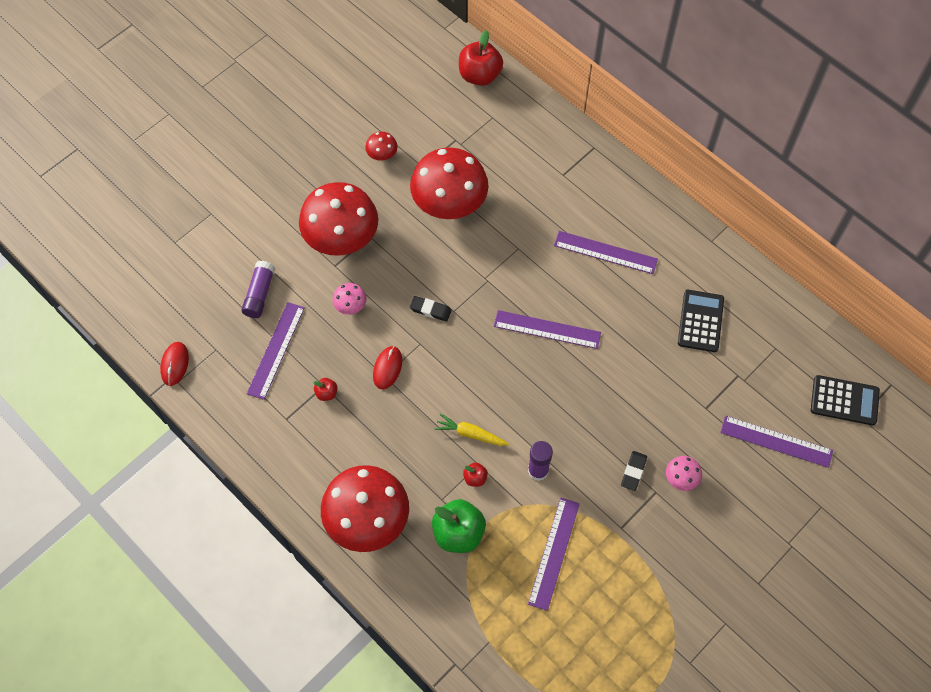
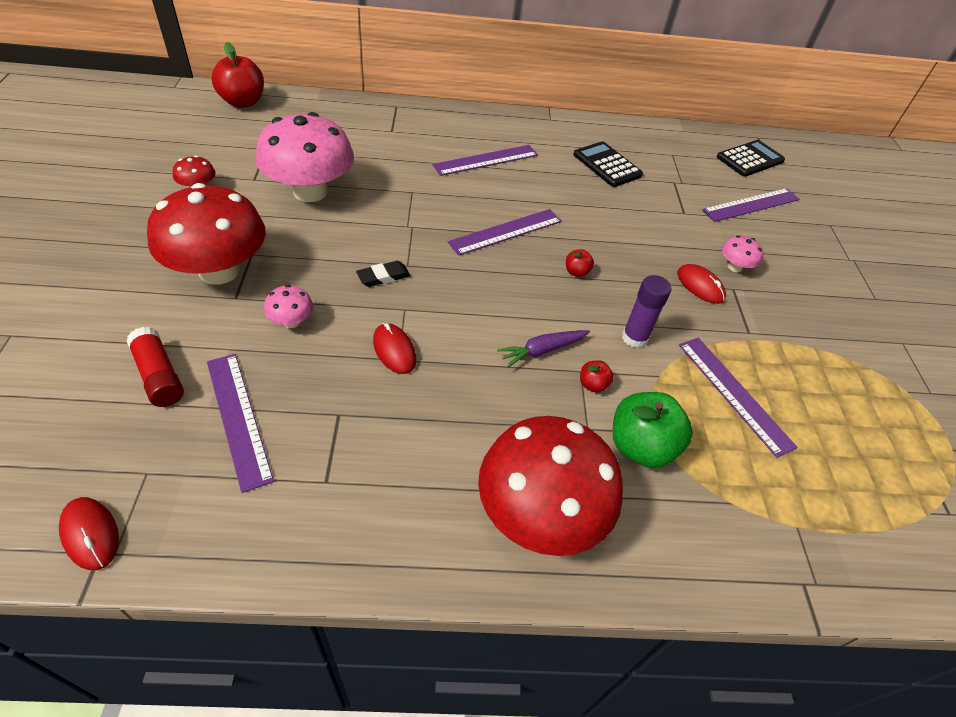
camera: 50 degrees left, 15 degrees down
(259, 294) = (159, 376): purple glue stick -> red glue stick
(326, 393) = (350, 419): red apple -> red apple (576, 272)
(449, 203) = (310, 191): red mushroom -> pink mushroom
(471, 434) = (542, 350): yellow carrot -> purple carrot
(633, 472) = (700, 286): black eraser -> red mouse

